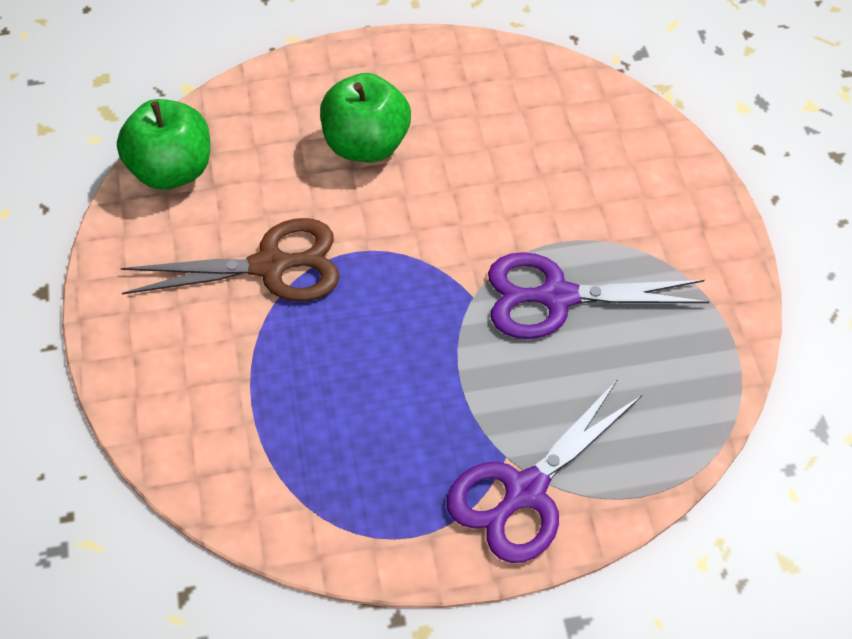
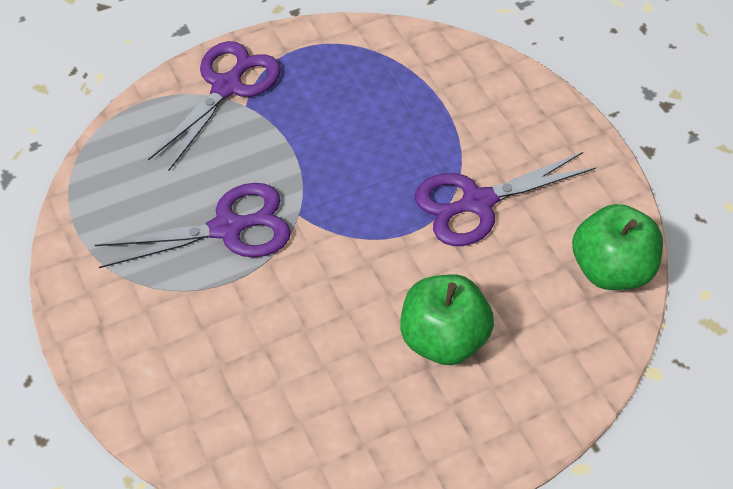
camera: 165 degrees right, 0 degrees up
(270, 266) = (477, 203): brown scissors -> purple scissors

